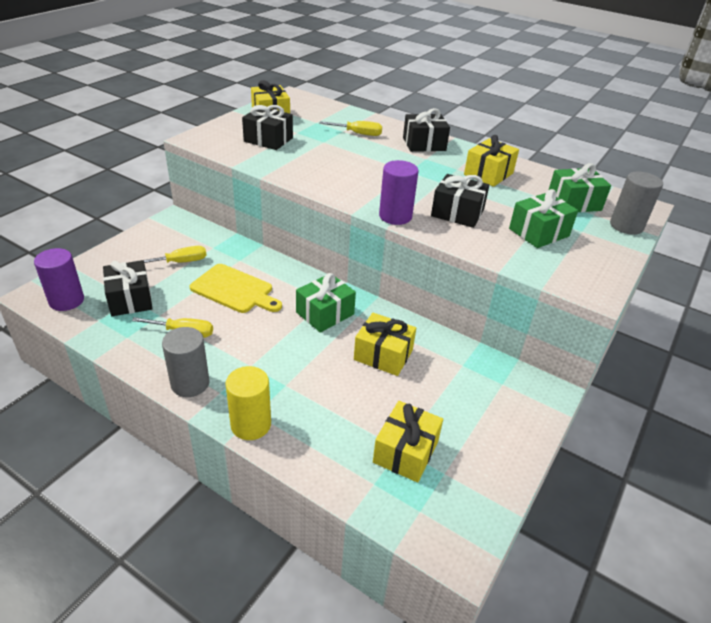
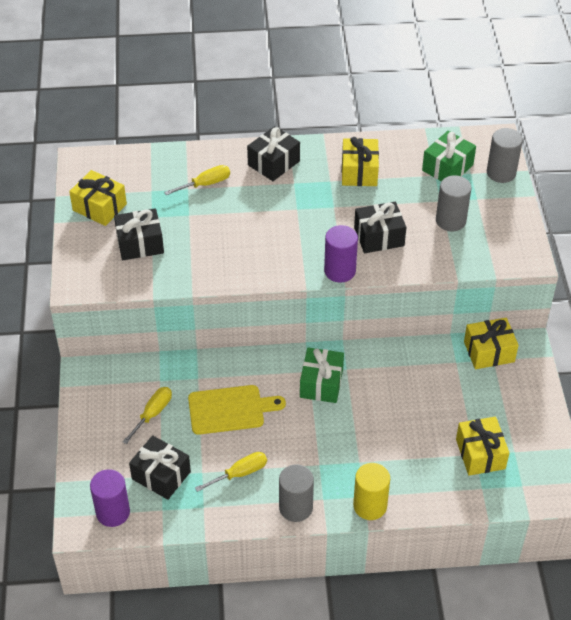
camera: 35 degrees left, 10 degrees up
(383, 355) = (398, 391): yellow gift -> yellow gift (489, 352)
(539, 232) = (450, 220): green gift -> grey cylinder

